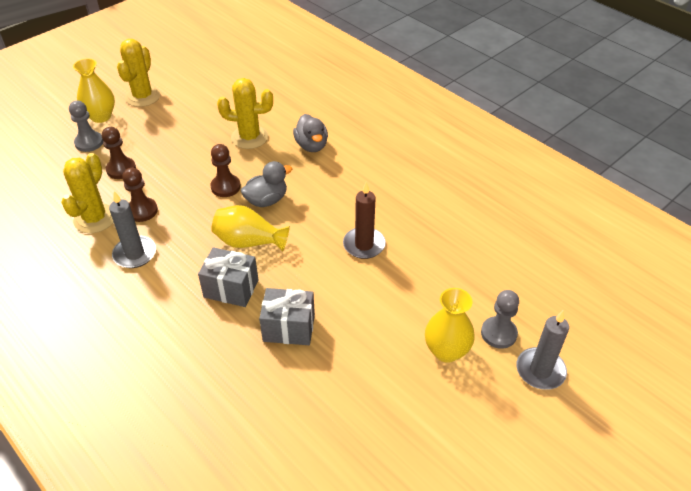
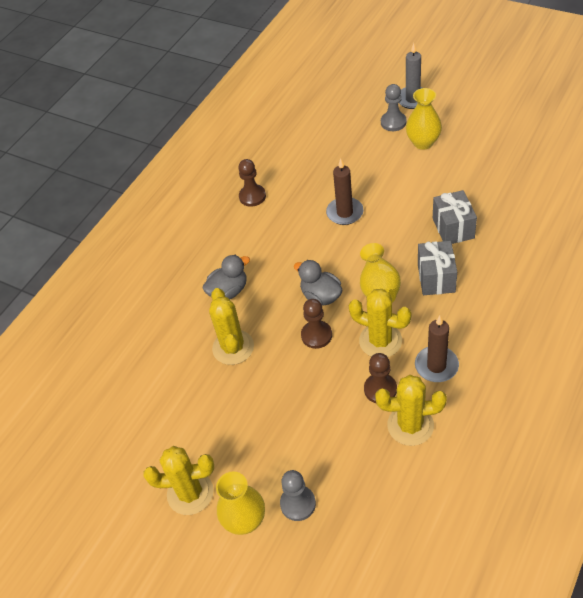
camera: 100 degrees left, 5 degrees up
(121, 169) = (329, 443): brown pawn -> brown pawn (252, 196)
(135, 254) = (436, 366): grey candle -> brown candle
(189, 225) = (380, 341): none -> yellow cactus

